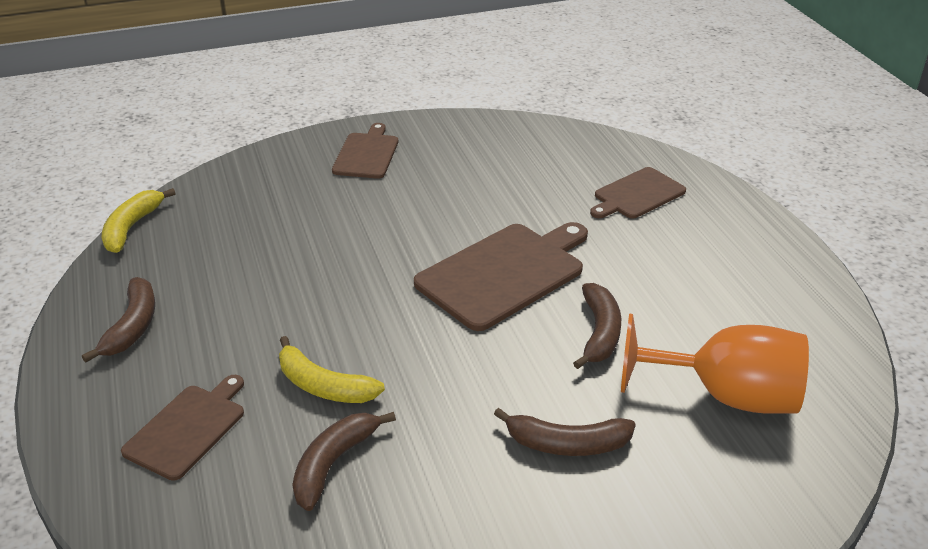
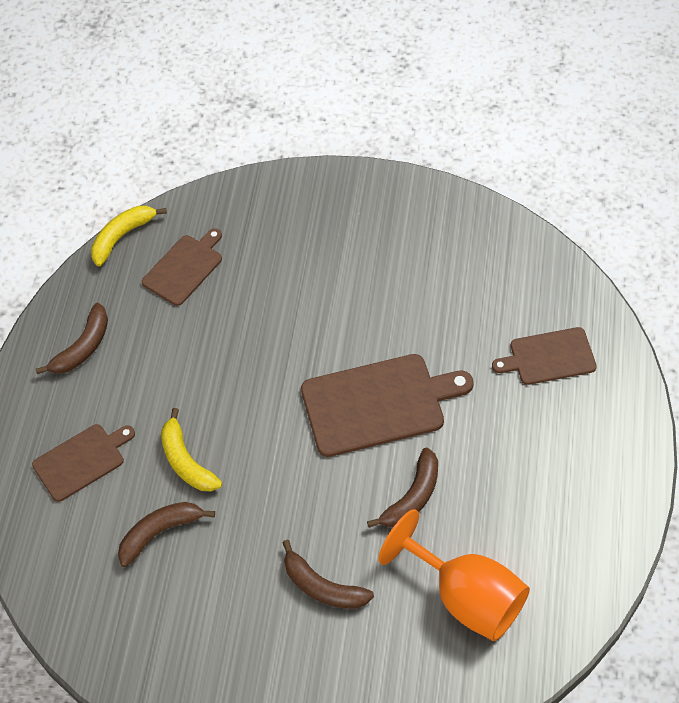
camera: 30 degrees right, 20 degrees up
(366, 154) = (346, 214): brown cutting board -> brown cutting board (184, 268)

